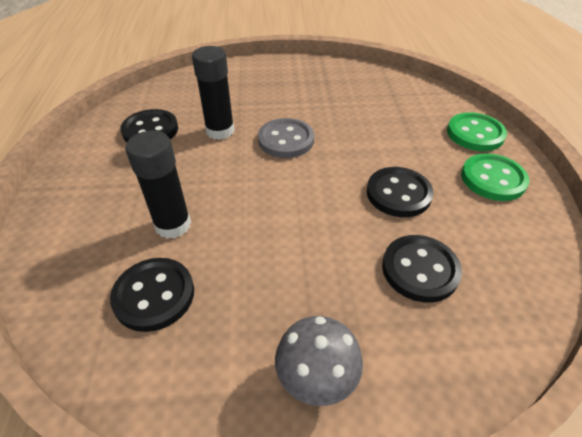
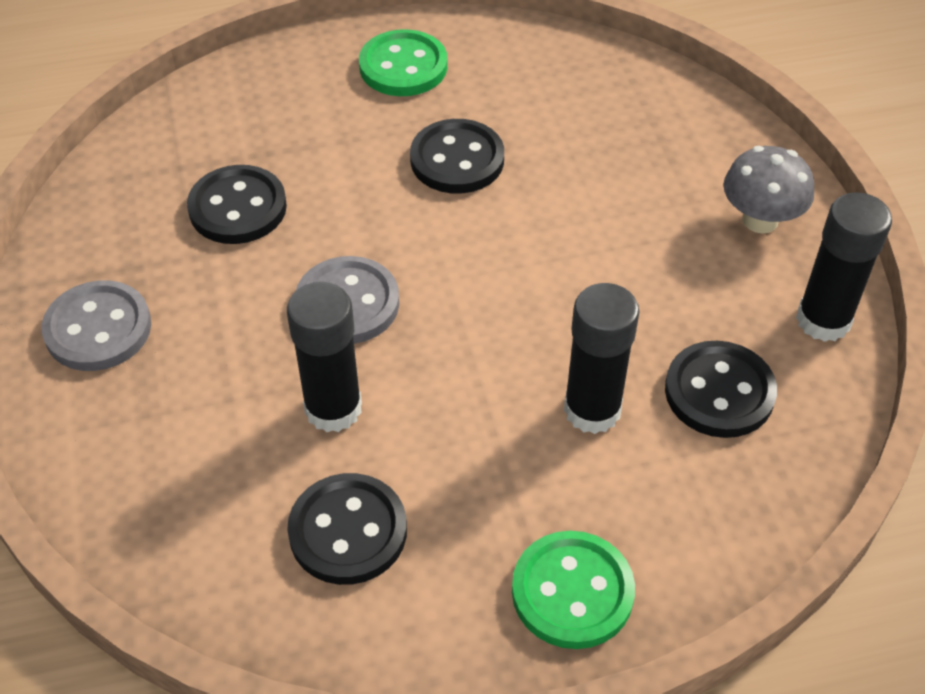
camera: 100 degrees left, 5 degrees up
(189, 395) = (823, 320): none -> black glue stick
(291, 73) = (98, 329): none -> grey button
(420, 269) = (589, 141): black button -> black button (238, 208)
(475, 134) = (295, 74): green button -> green button (572, 592)

